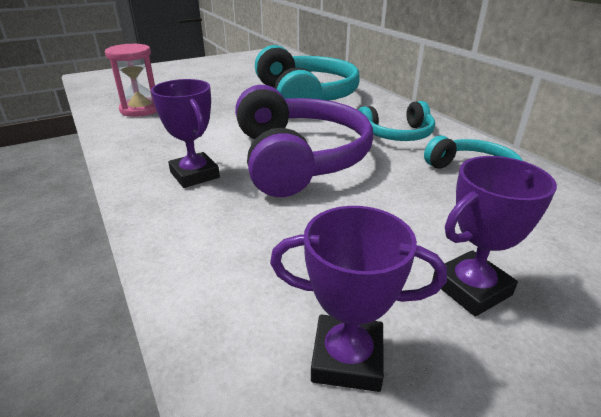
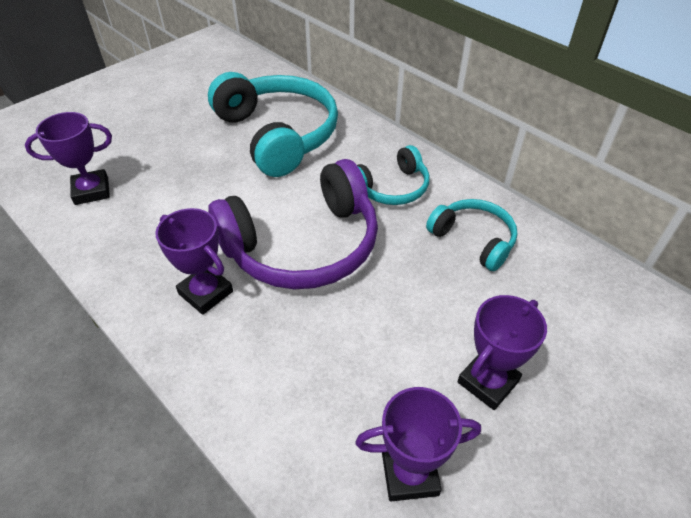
camera: 15 degrees left, 15 degrees up
(140, 109) = (91, 191): pink hourglass -> purple trophy
(299, 158) = (303, 245): purple headphones -> purple headphones turned 90 degrees clockwise

